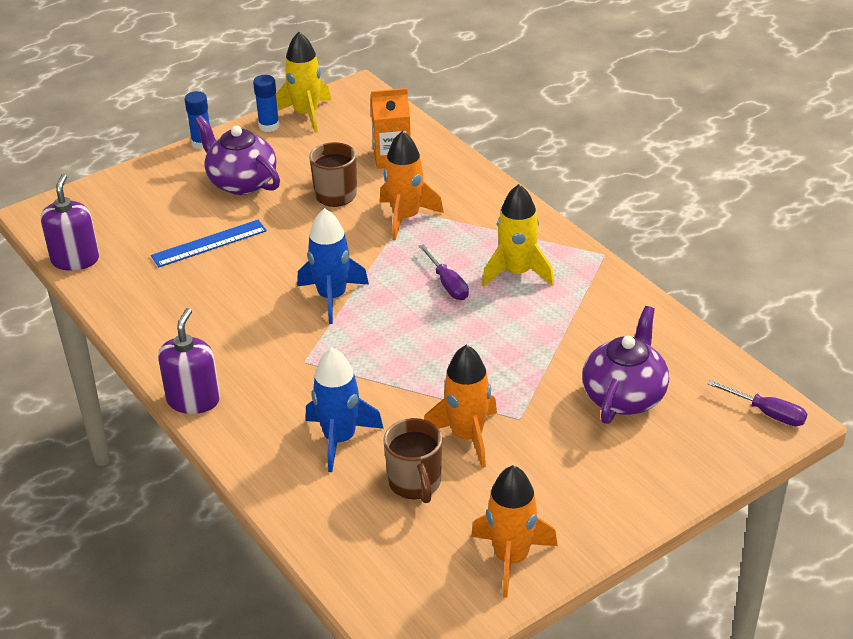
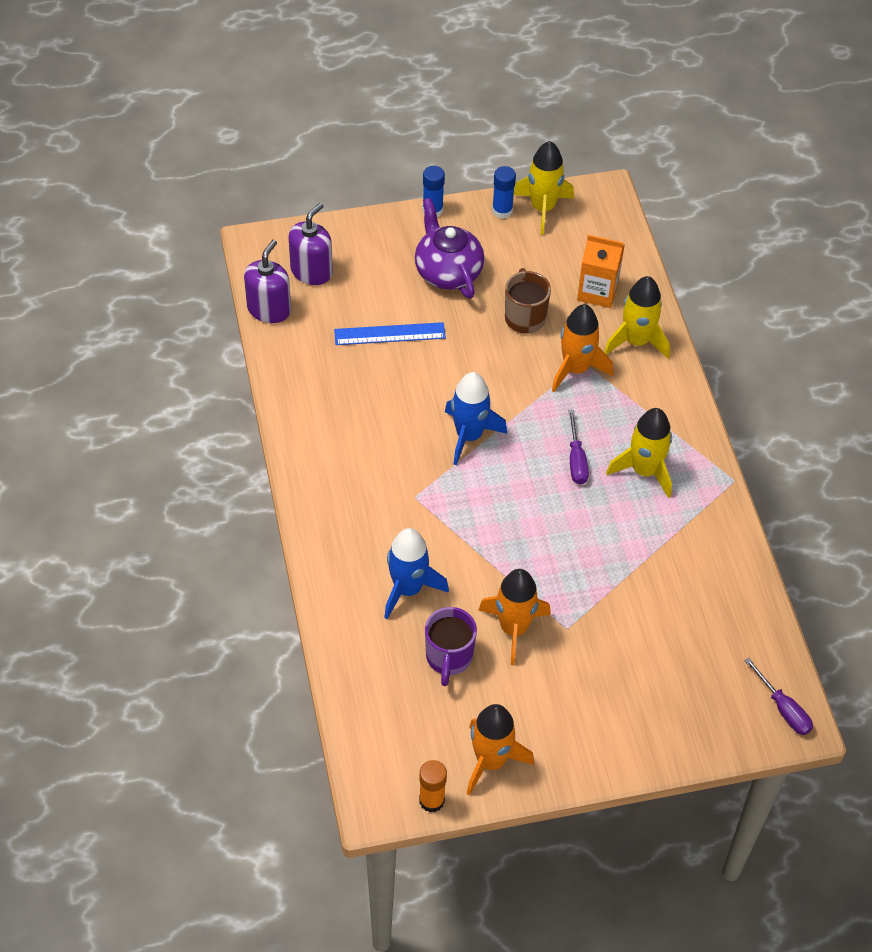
camera: 20 degrees right, 15 degrees up
(193, 400) = (307, 501): purple soap dispenser -> purple soap dispenser (311, 271)
(415, 483) = (449, 658): brown mug -> purple mug
(450, 182) = (636, 341): none -> yellow rocket
(470, 617) = (431, 800): none -> orange glue stick
(624, 396) = (668, 641): purple teapot -> none

